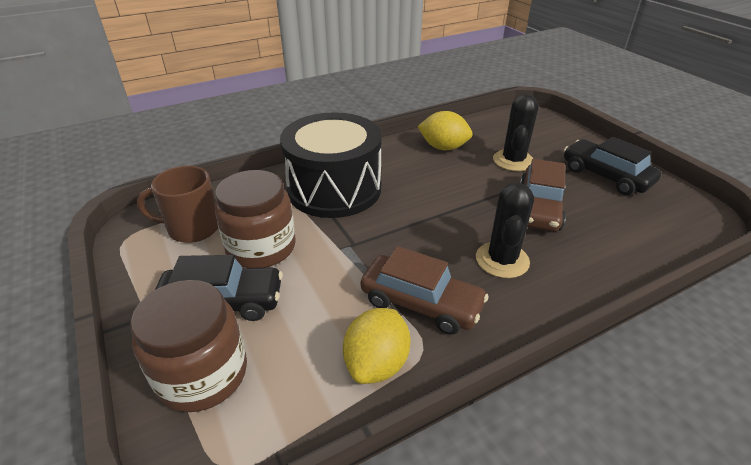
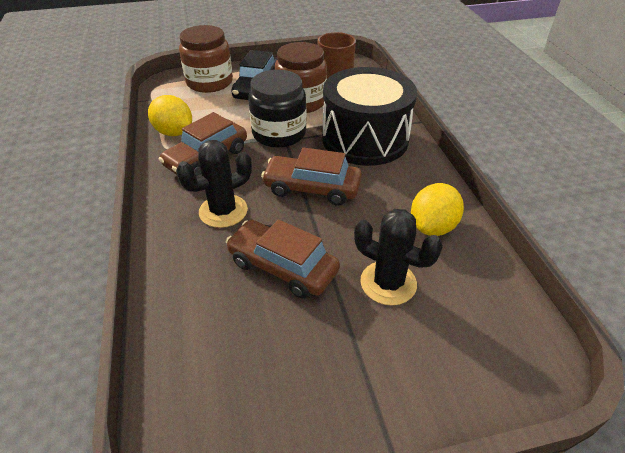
camera: 105 degrees right, 5 degrees up
(344, 251) = (279, 134): none -> black jar
(432, 209) = (312, 188): none -> brown car
(502, 260) = (223, 211): black cactus -> black cactus turned 60 degrees counterclockwise
(605, 176) = (323, 375): black car -> none

